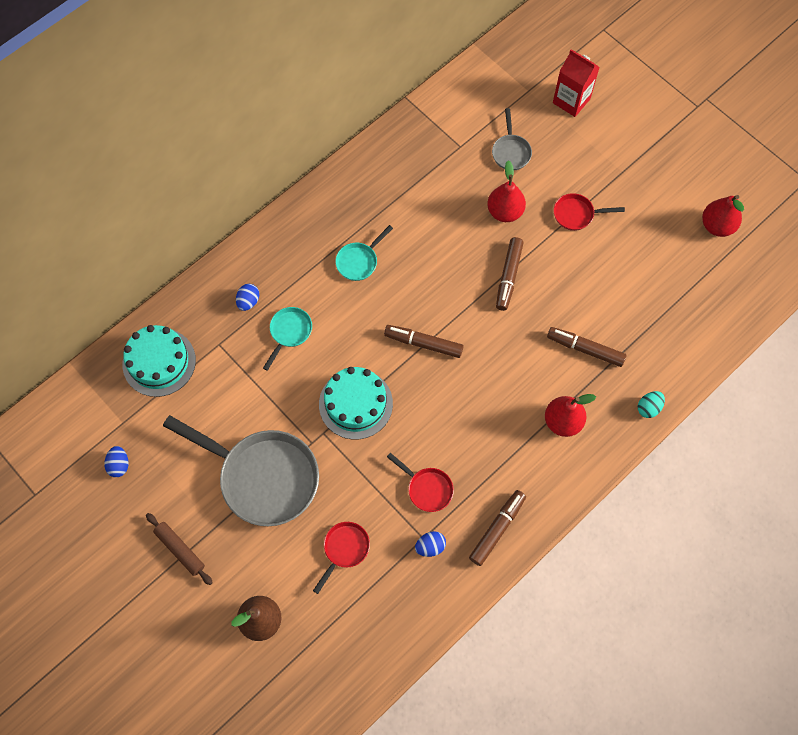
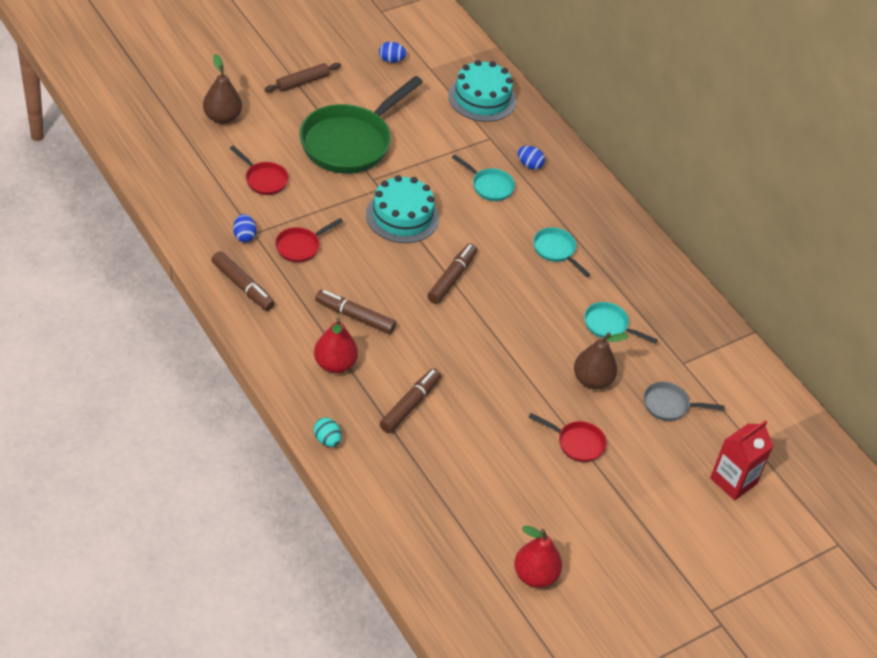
camera: 95 degrees right, 20 degrees down
(263, 477) = (350, 142): grey pan -> green pan
(437, 207) = (609, 326): none -> turquoise pan
(505, 212) = (592, 380): red pear -> brown pear
(508, 277) = (511, 363): brown marker -> brown marker (355, 317)
(576, 214) = (577, 443): red pan -> red pan turned 105 degrees clockwise

